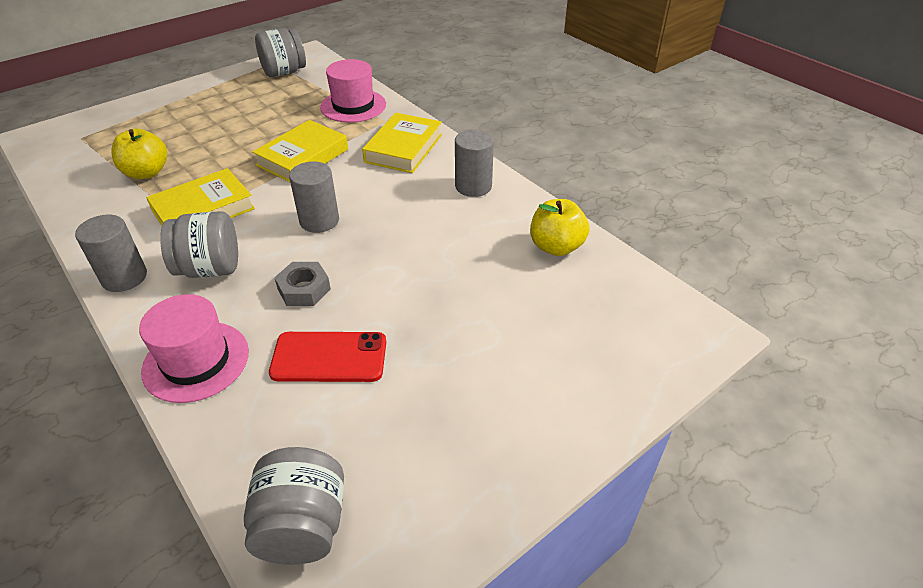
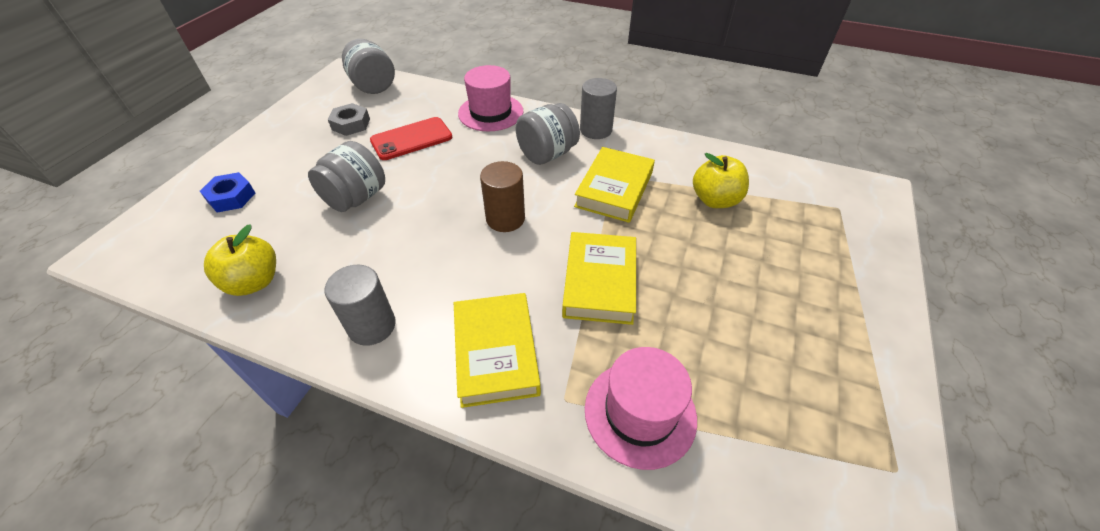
camera: 150 degrees right, 5 degrees up
(284, 72) = (841, 451): grey jar -> grey jar (356, 198)
(304, 289) = (464, 166): grey nut -> grey nut (351, 124)
(319, 221) = (505, 219): grey cylinder -> brown cylinder
(576, 353) = (231, 197): none -> blue nut

